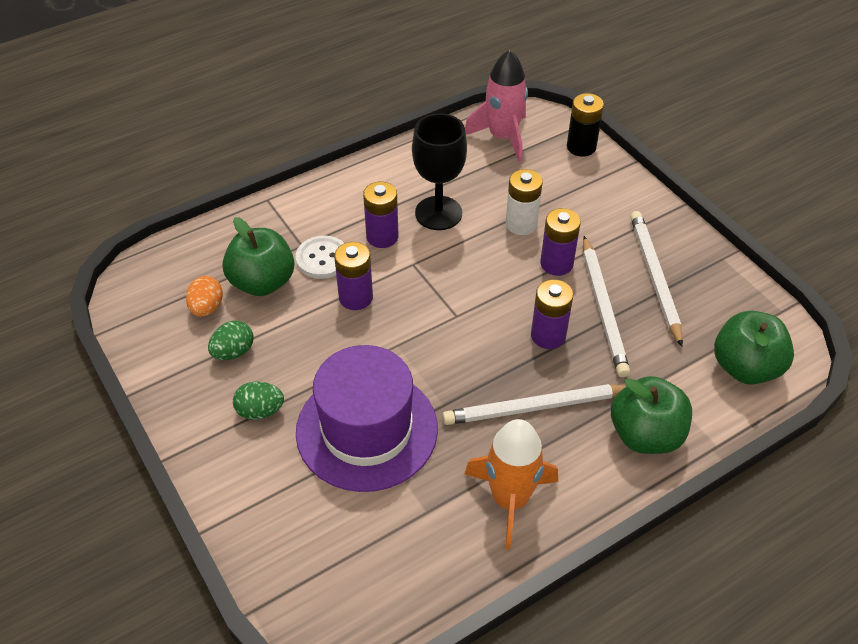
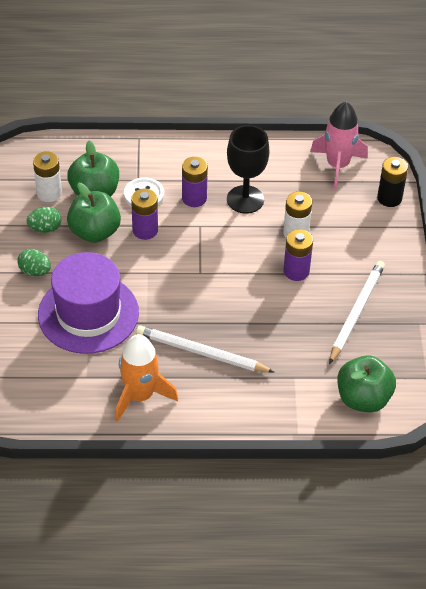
camera: 30 degrees right, 0 degrees up
(207, 308) = (49, 193): orange egg -> white battery
(548, 335) = (248, 314): purple battery -> none
(603, 308) = (301, 315): white pencil -> none
(645, 435) = (257, 404): green apple -> green apple (95, 232)

